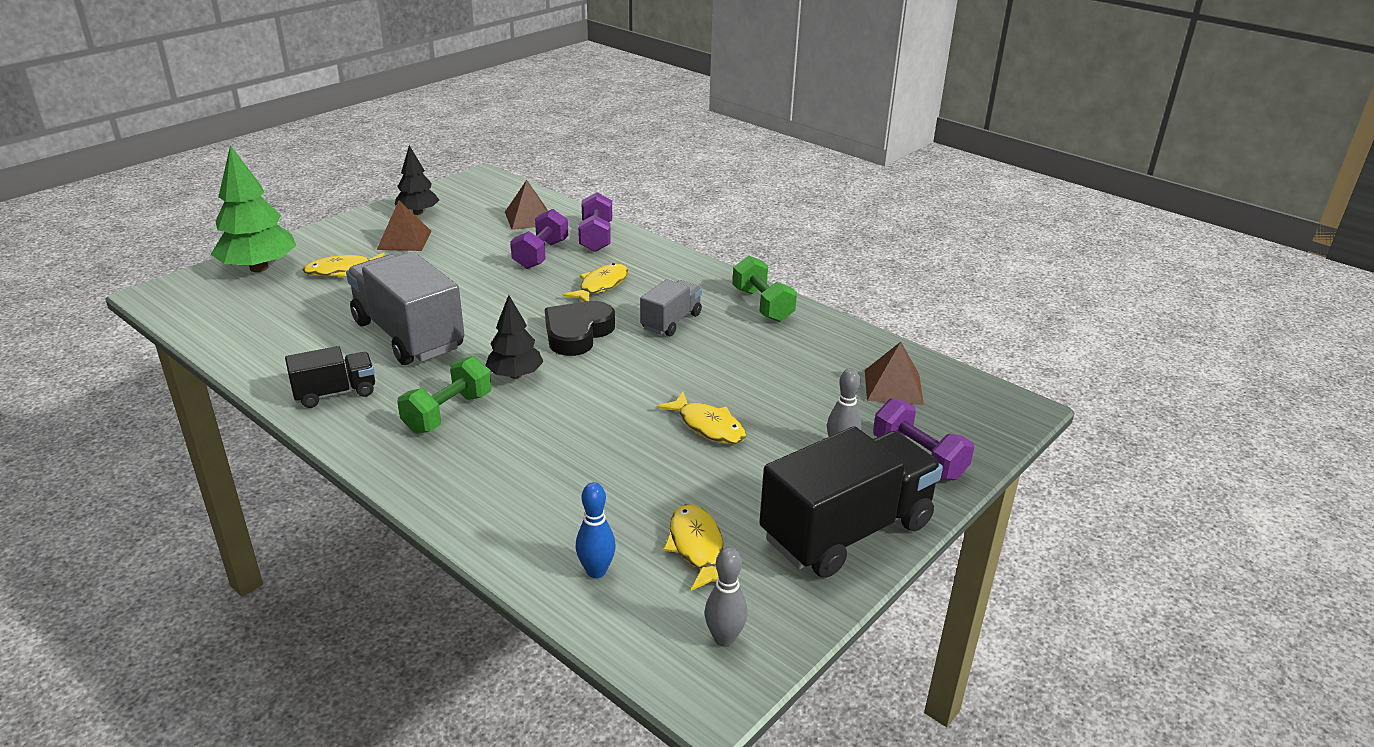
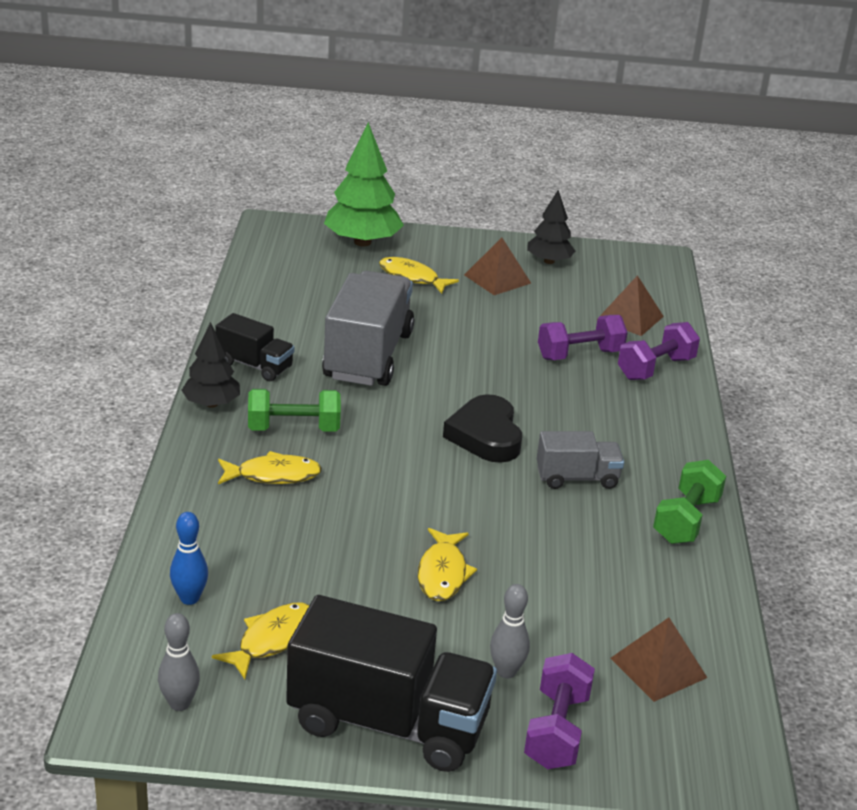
camera: 50 degrees right, 0 degrees up
(515, 375) = (383, 434): black tree -> black tree (211, 404)
(577, 333) = (485, 435): black heart -> black heart turned 90 degrees counterclockwise
(601, 286) = (578, 411): yellow fish -> yellow fish (273, 475)

